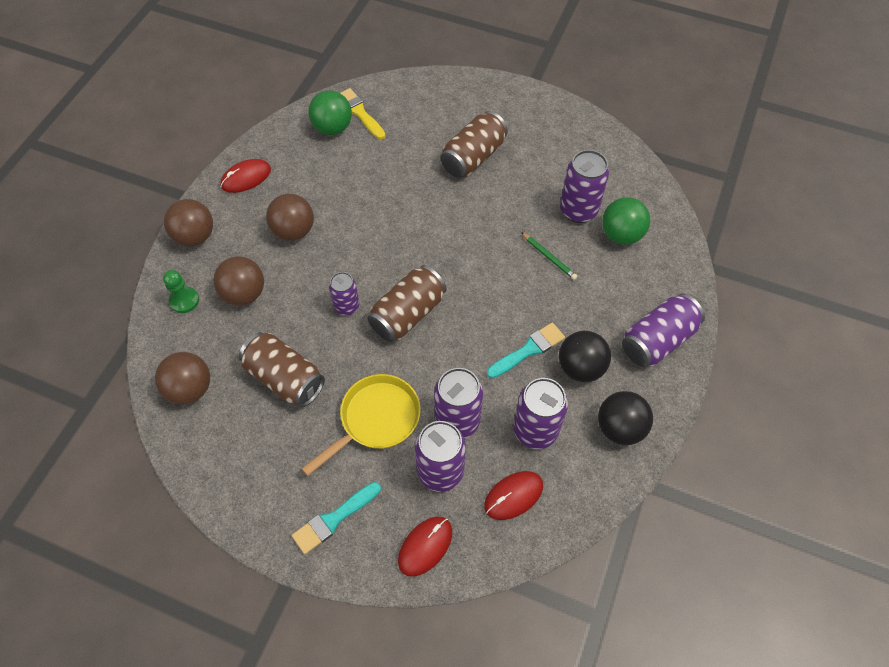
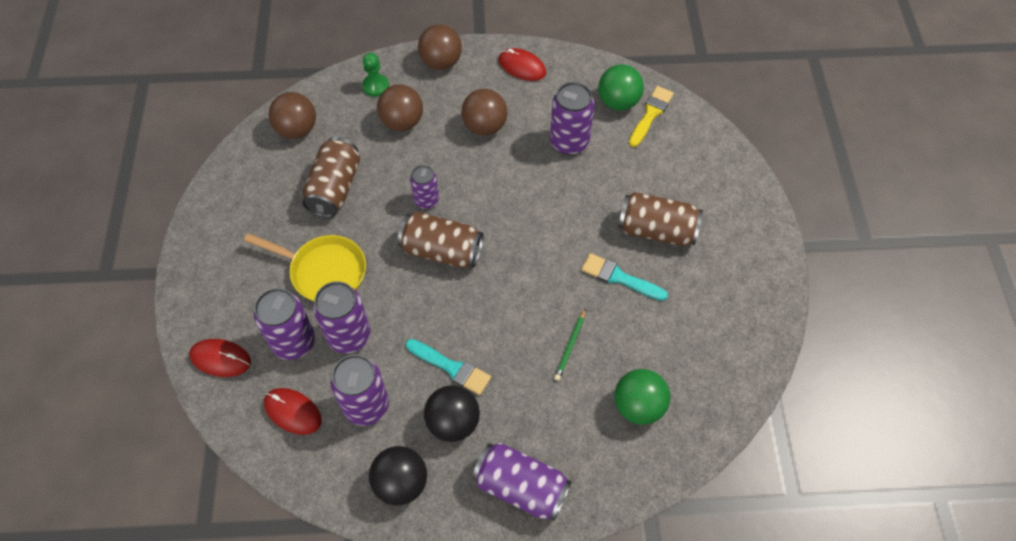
camera: 65 degrees right, 0 degrees up
(333, 519) = (221, 280): turquoise brush -> turquoise brush (619, 277)
(578, 210) = (646, 352): purple can -> purple can (569, 142)

